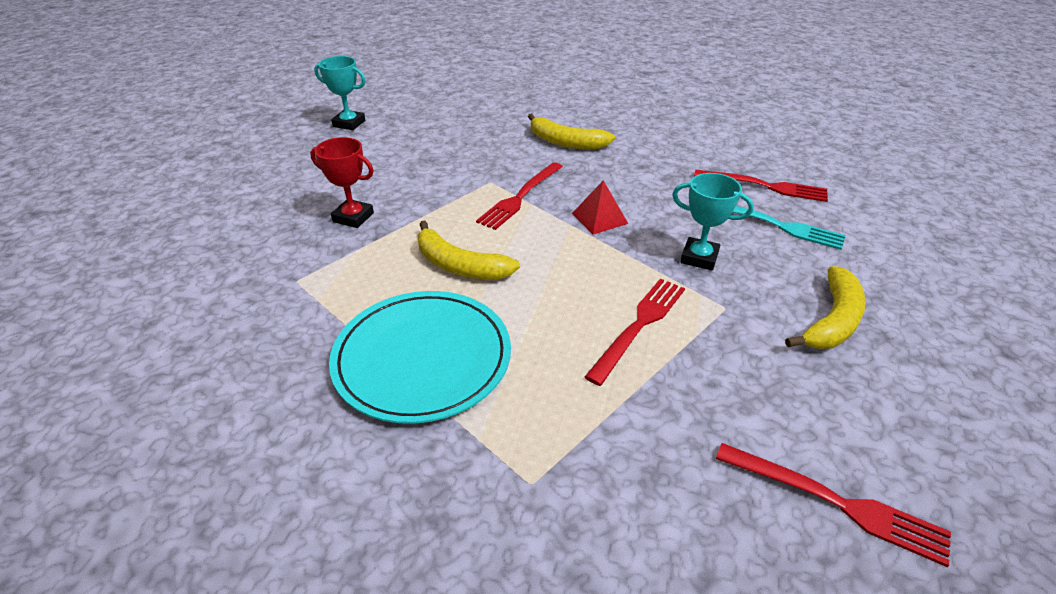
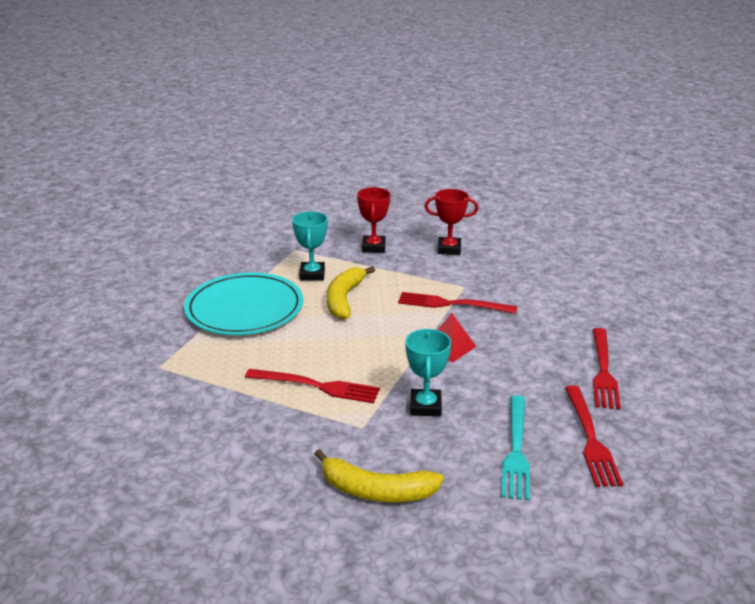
camera: 70 degrees right, 10 degrees down
(349, 123) = (498, 210): turquoise trophy -> turquoise trophy (312, 274)
(405, 171) = (449, 249): none -> red trophy
(566, 142) = (566, 308): yellow banana -> none
(836, 503) = (171, 492): red fork -> red fork (603, 371)

